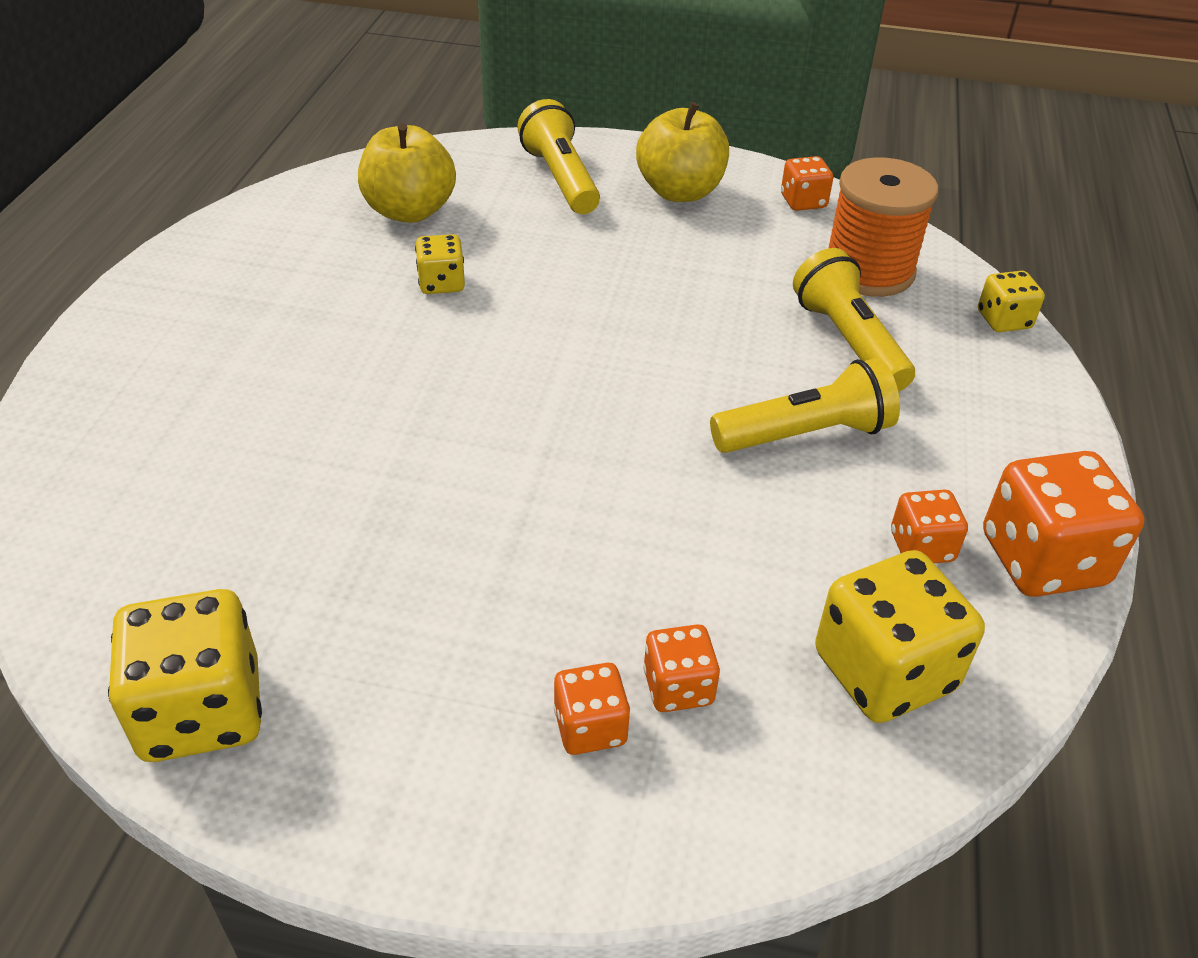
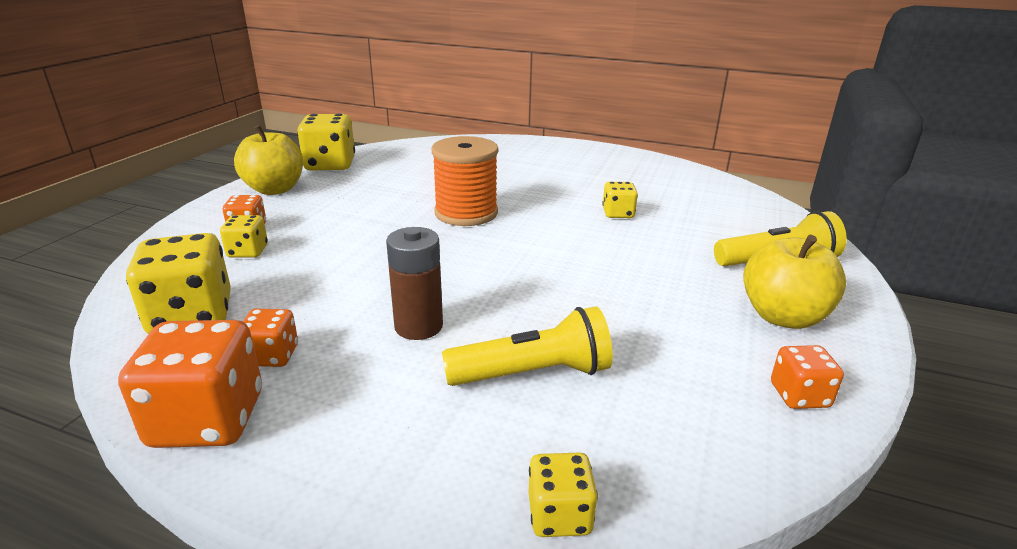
camera: 100 degrees right, 15 degrees down
(409, 211) = (704, 208): yellow apple -> yellow apple (275, 189)
(678, 687) = (248, 252): orange dice -> yellow dice
(806, 434) = (418, 326): yellow flashlight -> brown battery
(868, 270) = (660, 416): orange spool -> orange spool (466, 213)

